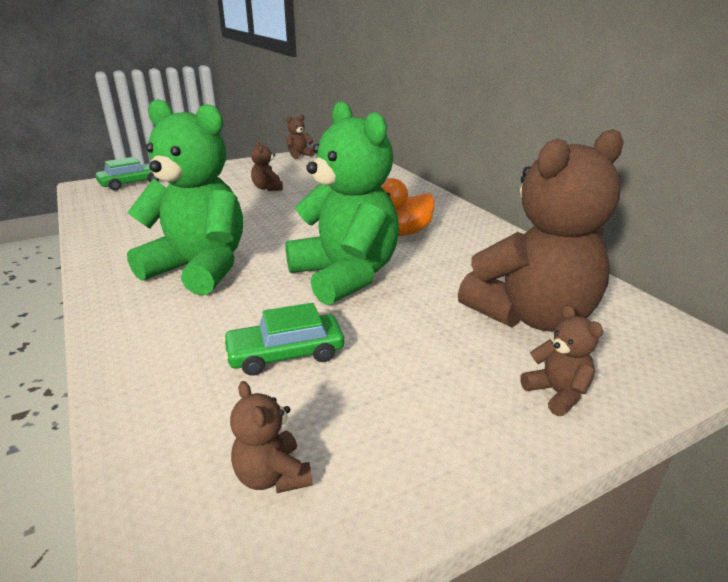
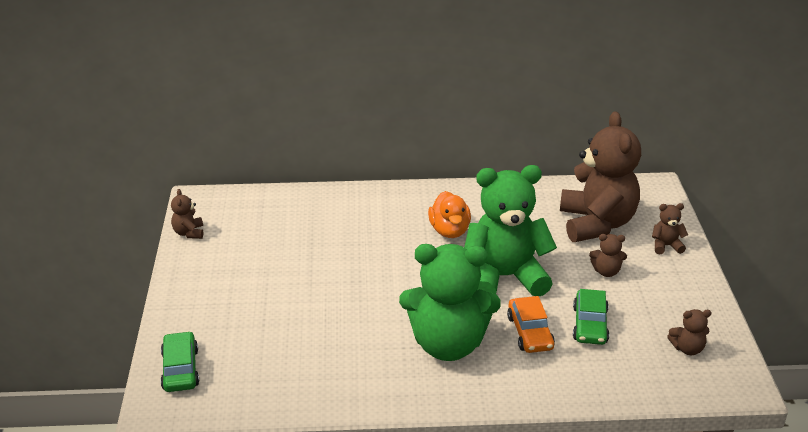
camera: 65 degrees left, 5 degrees up
(199, 268) = (448, 345): green teddy bear -> green teddy bear turned 135 degrees counterclockwise
(245, 311) = (530, 332): none -> orange car
(267, 188) = (284, 276): brown teddy bear -> brown teddy bear (606, 272)

